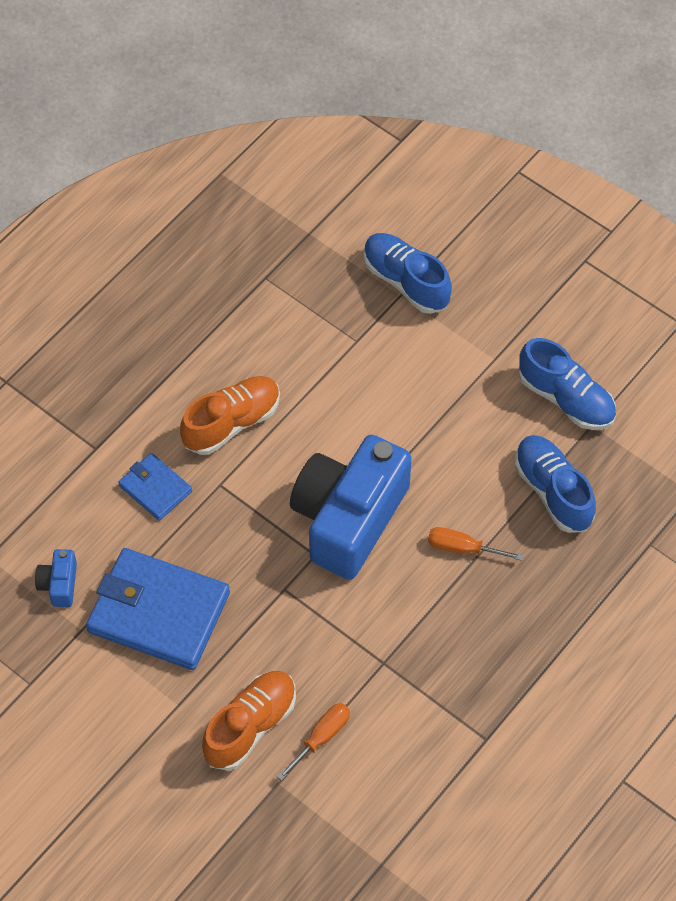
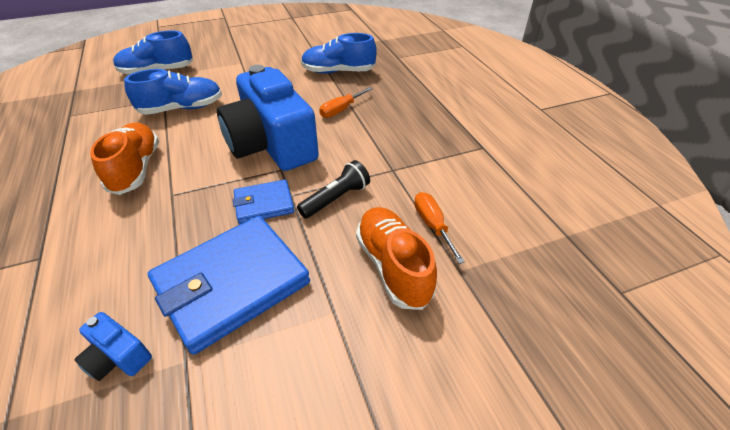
camera: 60 degrees left, 15 degrees down
(155, 488) = (125, 233): blue wallet -> blue wallet (264, 204)
(305, 633) = (336, 198): none -> black flashlight
(566, 398) = (291, 52): blue shoe -> blue shoe (182, 108)

